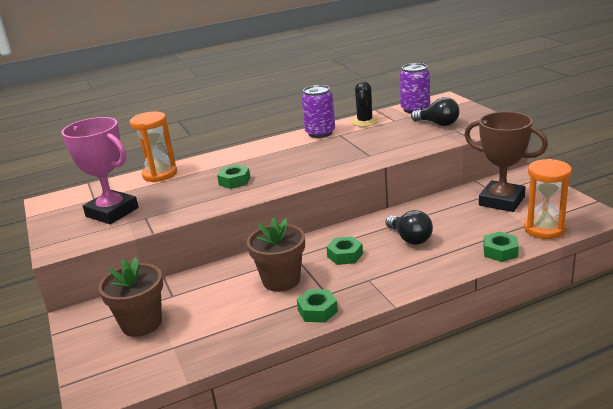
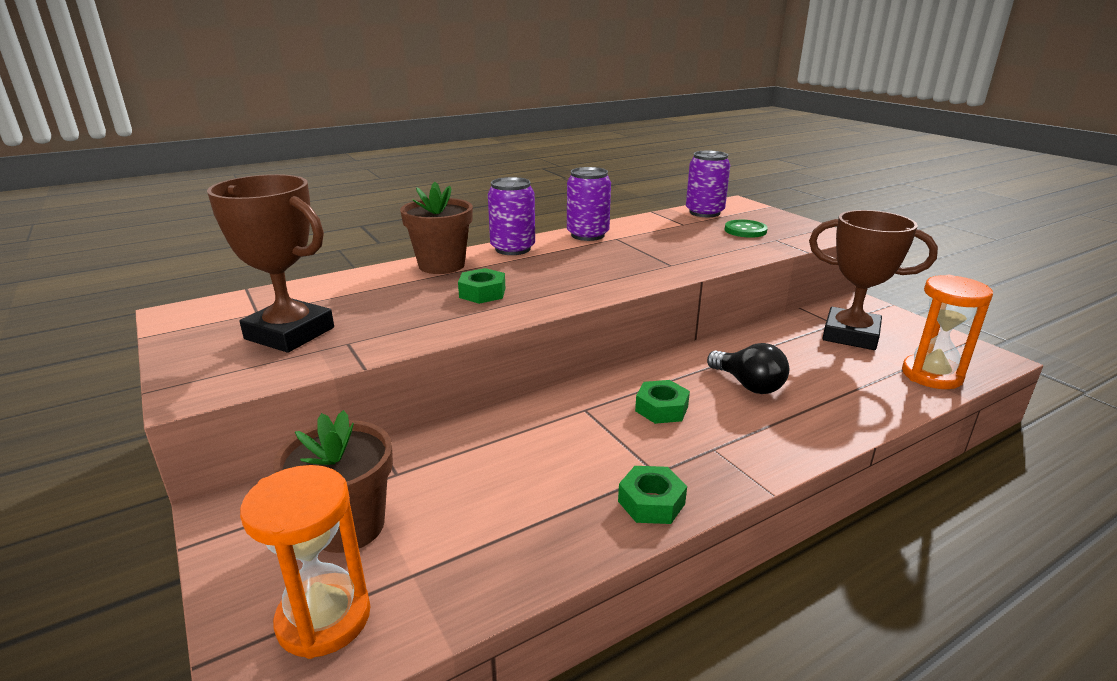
camera: 10 degrees left, 0 degrees up
(112, 212) = (290, 333): pink trophy -> brown trophy
(160, 174) = (362, 280): orange hourglass -> orange hourglass (324, 618)
(264, 146) = (513, 249): none -> purple can
(281, 280) = (574, 448): brown flower pot -> brown flower pot (441, 265)
(365, 121) = (644, 224): black cactus -> none
(438, 124) = (745, 230): black light bulb -> green button
(500, 251) = (889, 406): green nut -> none

